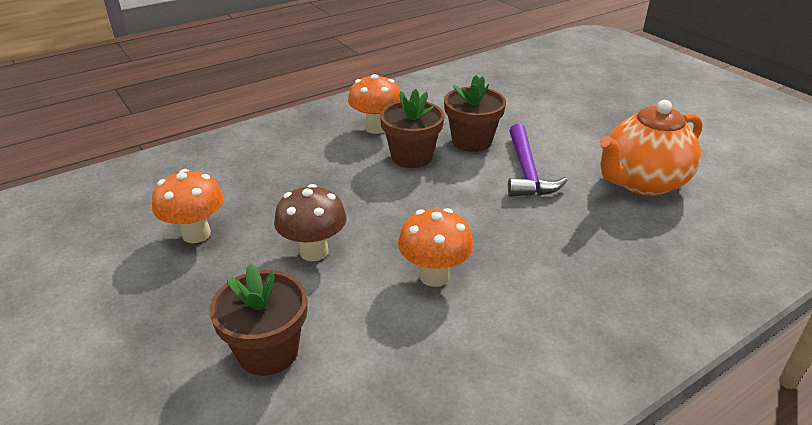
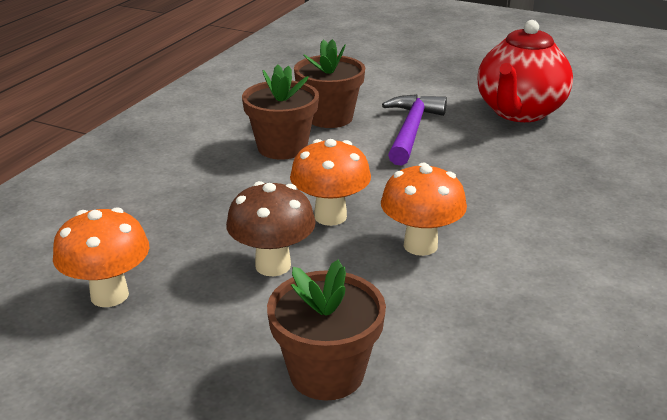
camera: 30 degrees left, 5 degrees down
(376, 128) = (212, 131): orange mushroom -> orange mushroom (330, 216)
(527, 171) = (411, 130): purple hammer -> purple hammer turned 135 degrees counterclockwise
(642, 182) = (519, 112): orange teapot -> red teapot

